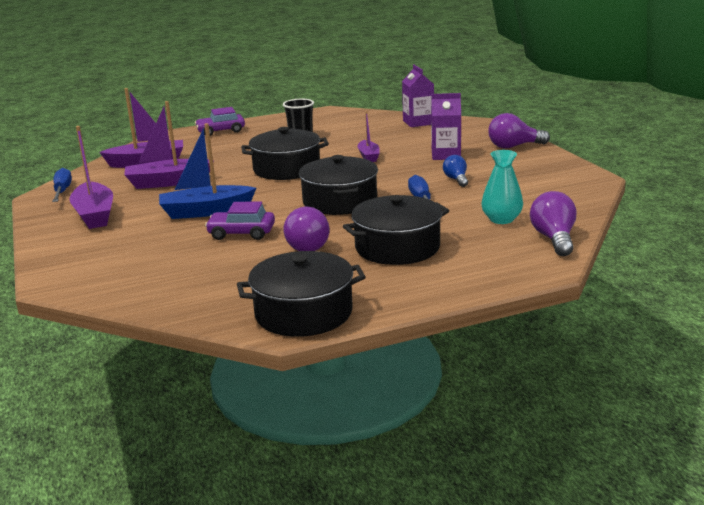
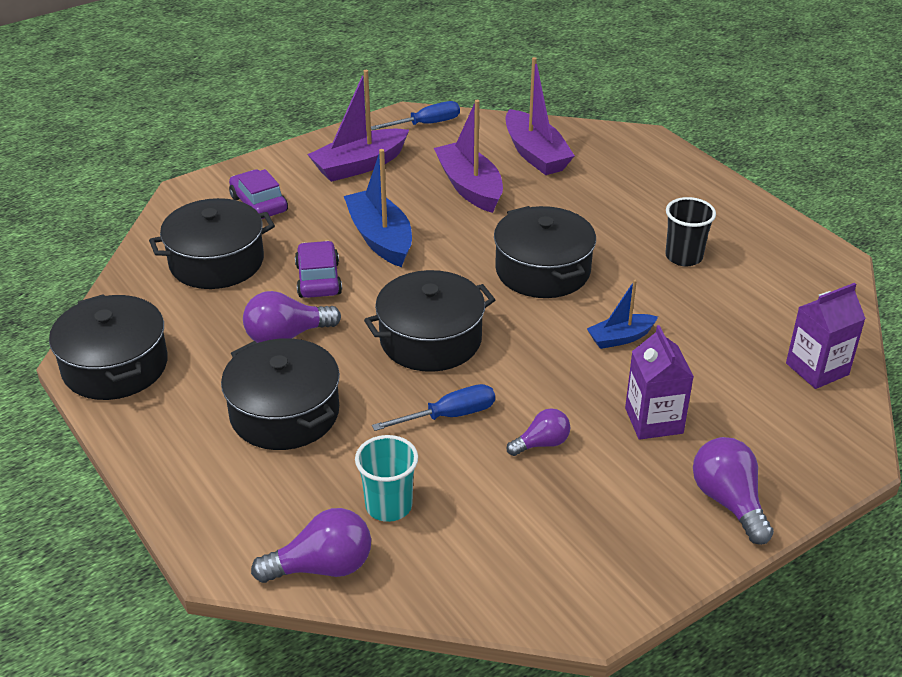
camera: 75 degrees right, 15 degrees up
(182, 271) = (216, 262): none -> black pot
(221, 131) = (684, 179): purple car -> purple car (259, 204)
(368, 156) = (620, 338): purple boat -> blue boat
(456, 179) = (542, 443): blue light bulb -> purple light bulb
(501, 219) = (388, 506): turquoise vase -> turquoise cup

